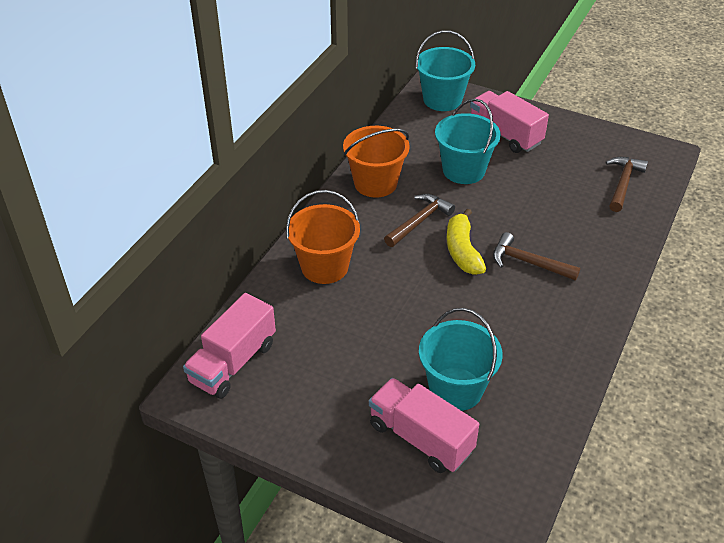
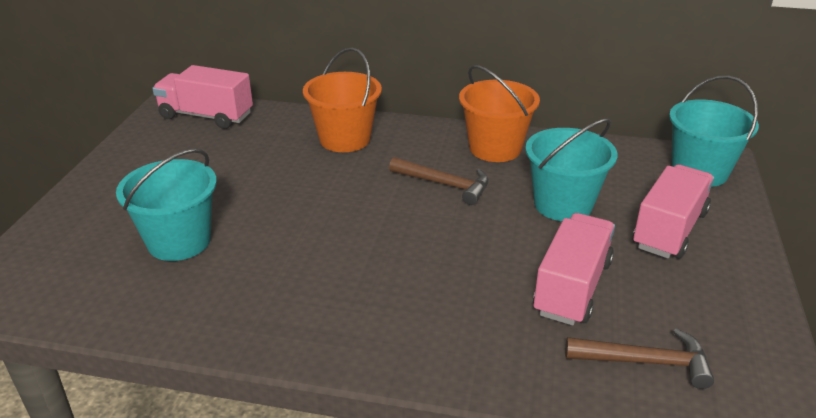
camera: 75 degrees right, 10 degrees down
(420, 438) = (110, 226): pink truck -> pink truck (572, 287)
(462, 251) = (407, 221): yellow banana -> none
(528, 262) = (407, 276): brown hammer -> none

